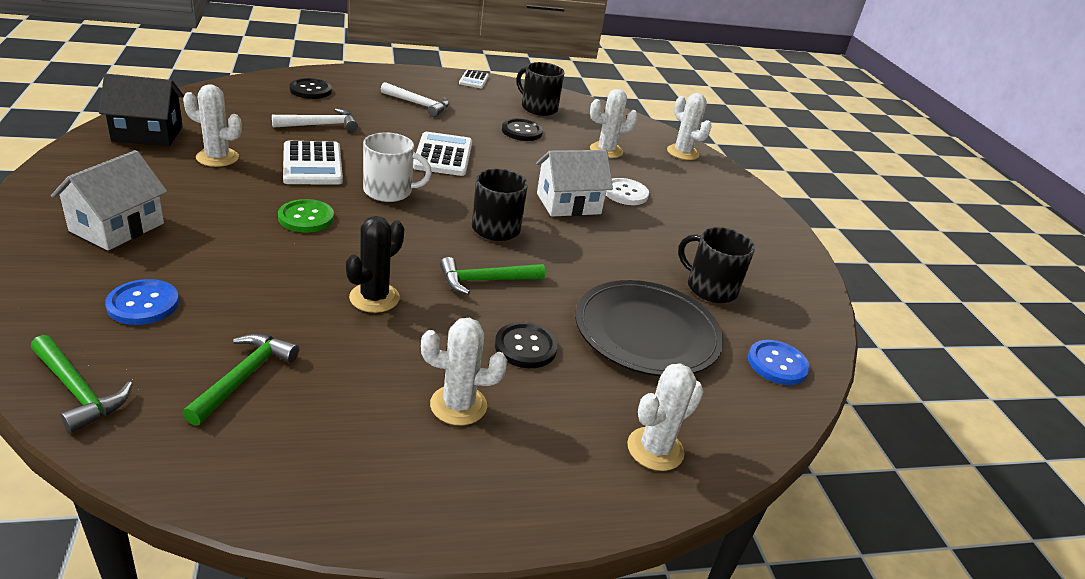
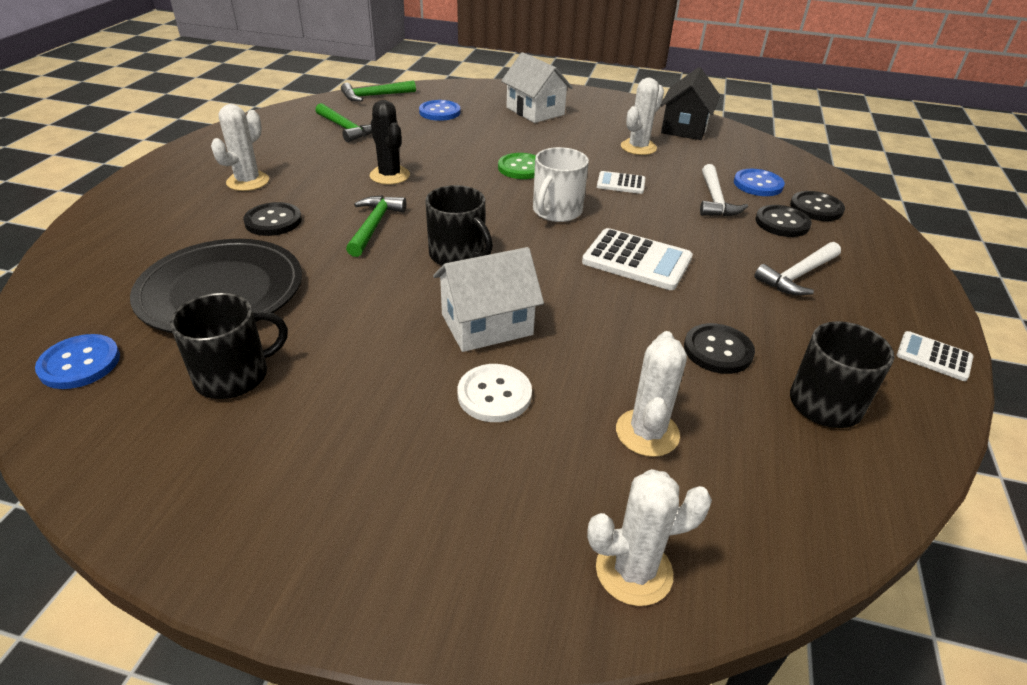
camera: 120 degrees right, 5 degrees up
(278, 107) = (758, 184): none -> blue button
(312, 164) = (621, 183): white calculator -> white calculator, size x0.57
(345, 103) = (782, 223): none -> black button
(568, 204) = (487, 324): white house -> white house turned 60 degrees clockwise
(655, 449) = (110, 242): white cactus -> none

